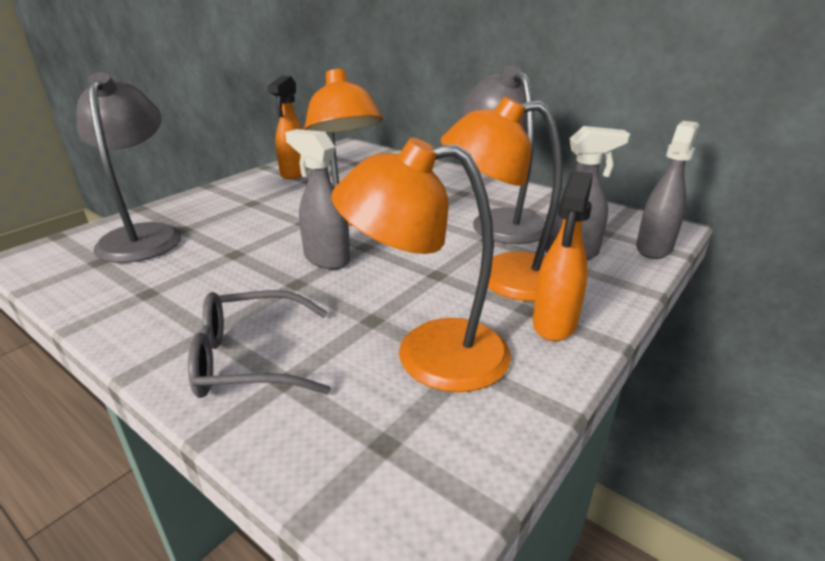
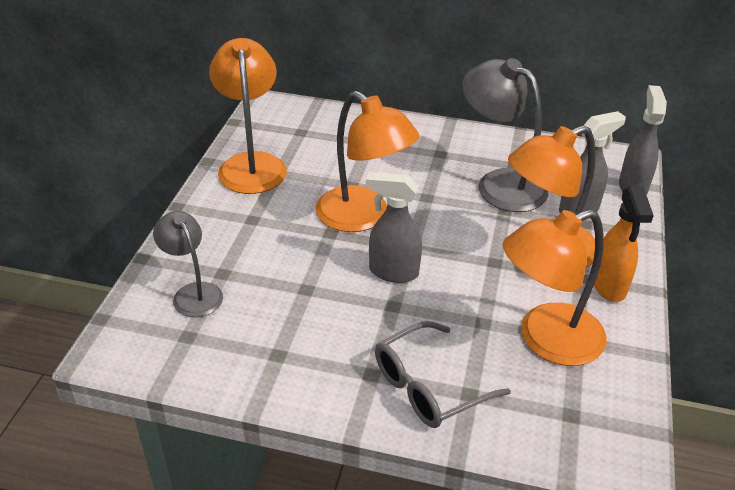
camera: 25 degrees left, 10 degrees up
(143, 236) = (193, 293): grey lamp -> grey lamp, size x0.60
(294, 173) = (251, 164): orange spray bottle -> orange lamp

